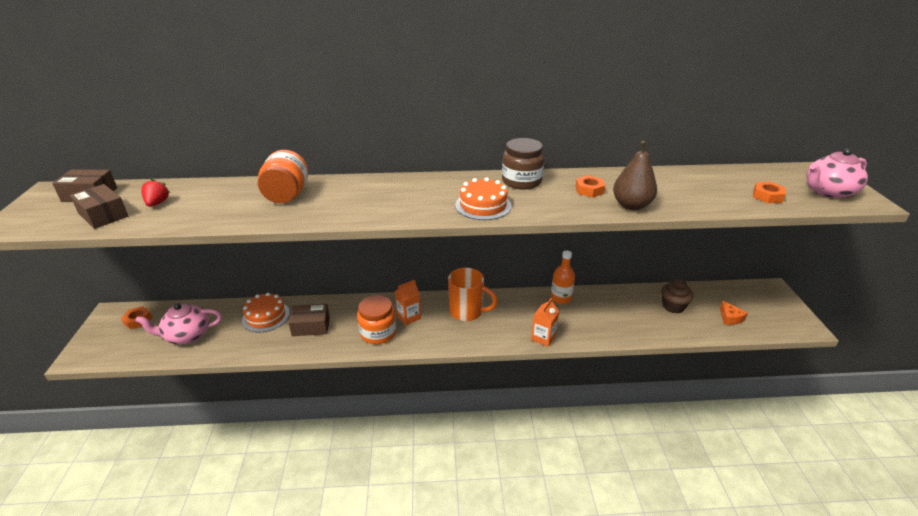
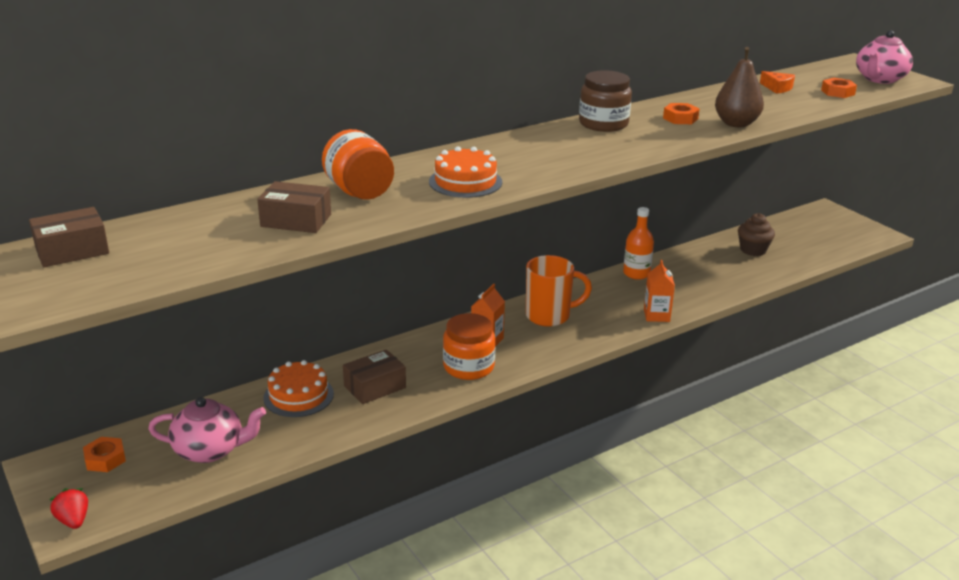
camera: 30 degrees left, 5 degrees down
(103, 215) = (144, 265): brown box -> brown box (296, 220)
(157, 203) = (198, 236): red strawberry -> red strawberry (73, 520)
(187, 335) = (210, 450): pink teapot -> pink teapot turned 135 degrees counterclockwise
(483, 205) = (597, 153): orange cake -> orange cake (465, 182)
(730, 318) = (812, 245): orange cheese -> orange cheese (777, 88)

